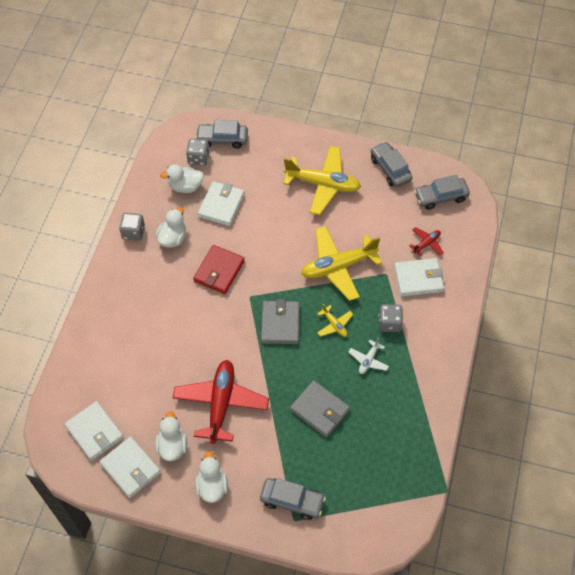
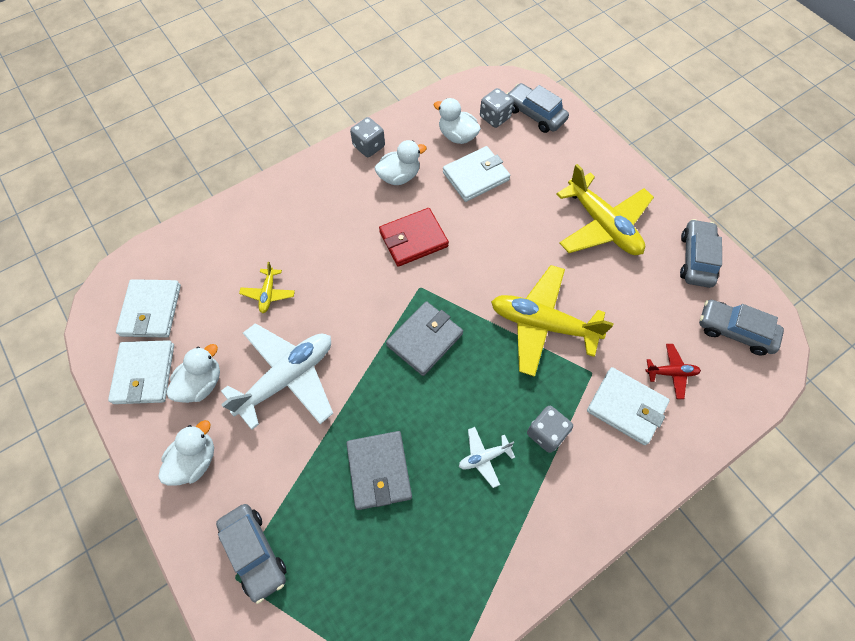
camera: 40 degrees right, 5 degrees up
(221, 404) = (287, 378): red plane -> white plane
(334, 325) = (481, 385): yellow plane -> yellow plane (268, 293)

